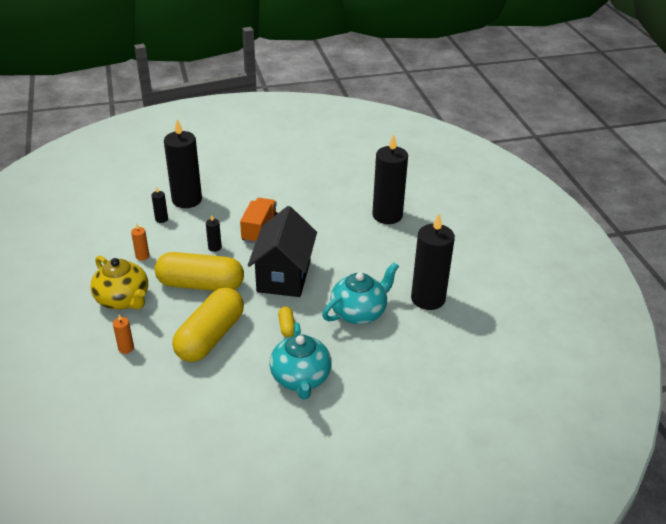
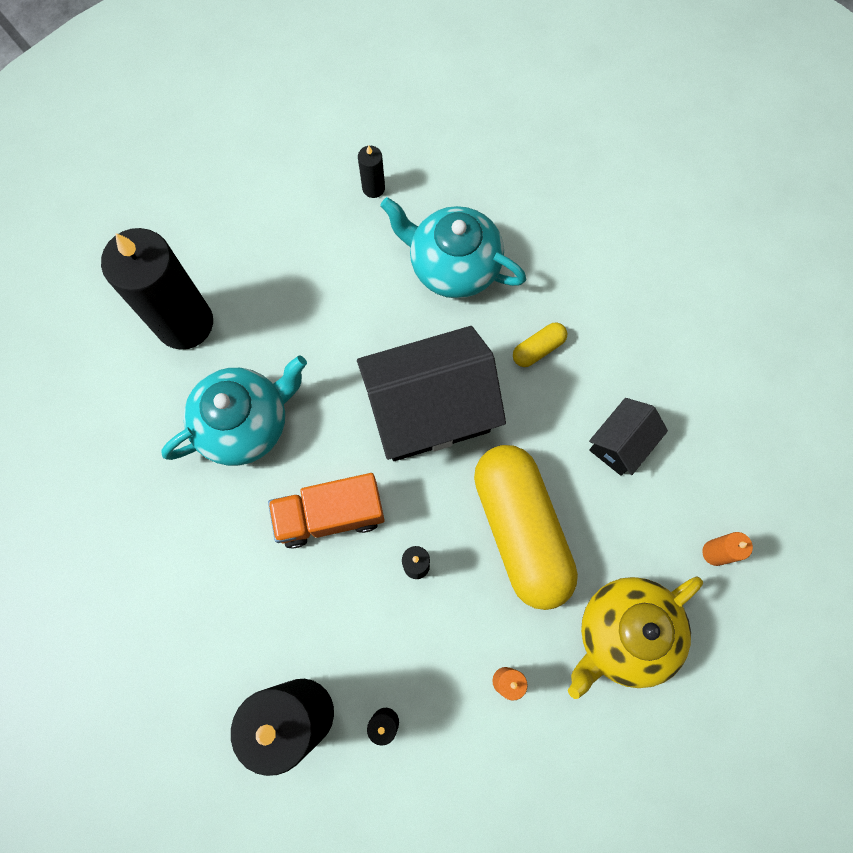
camera: 115 degrees left, 35 degrees up
(123, 299) = (624, 634): yellow teapot -> yellow teapot turned 150 degrees counterclockwise
(210, 337) = (620, 444): yellow capsule -> black house
(301, 378) = (622, 282): turquoise teapot -> turquoise teapot (245, 423)
(428, 299) = (373, 188): black candle -> black candle, size x0.41

